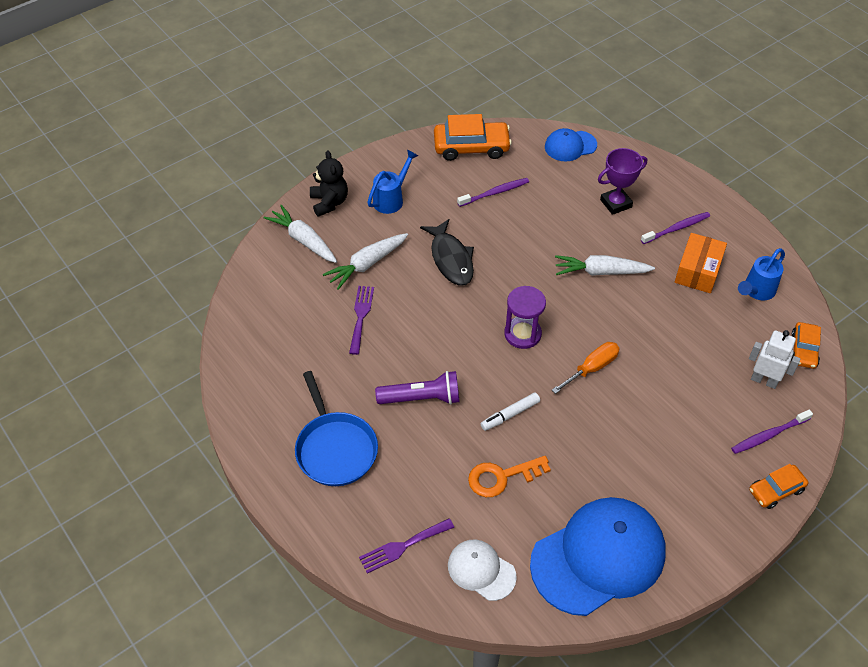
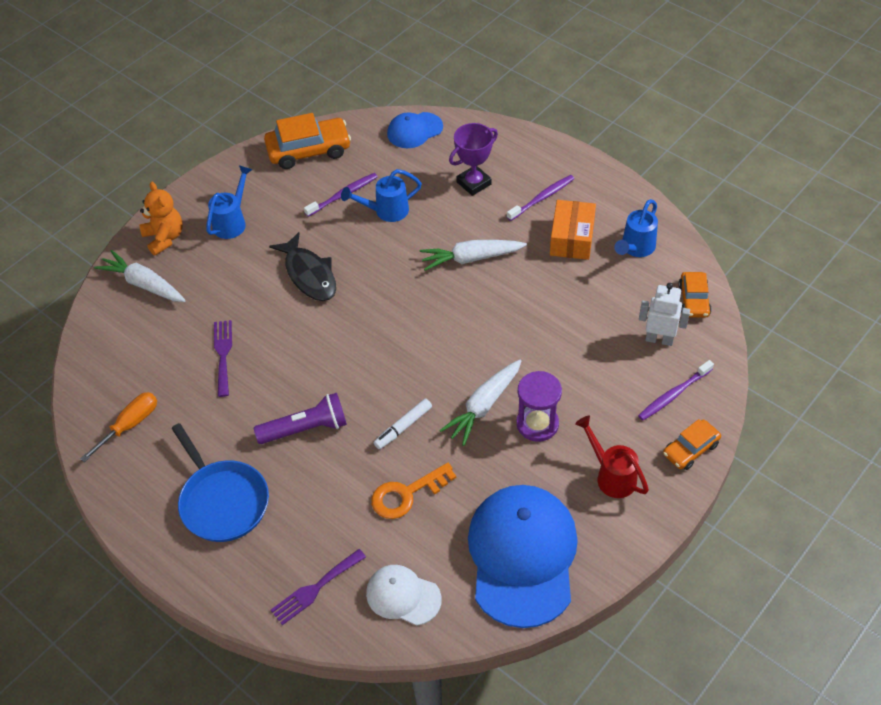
camera: 10 degrees left, 0 degrees up
(329, 202) = (164, 238): black teddy bear -> orange teddy bear
(367, 264) = (219, 297): white carrot -> white carrot (484, 406)
(522, 334) = (401, 340): purple hourglass -> purple hourglass (537, 424)
(530, 214) = (385, 211): none -> blue watering can
(592, 368) = (480, 361): orange screwdriver -> orange screwdriver (130, 425)
(598, 557) = (522, 556): blue cap -> blue cap turned 45 degrees counterclockwise
(695, 499) = (611, 475): none -> red watering can

